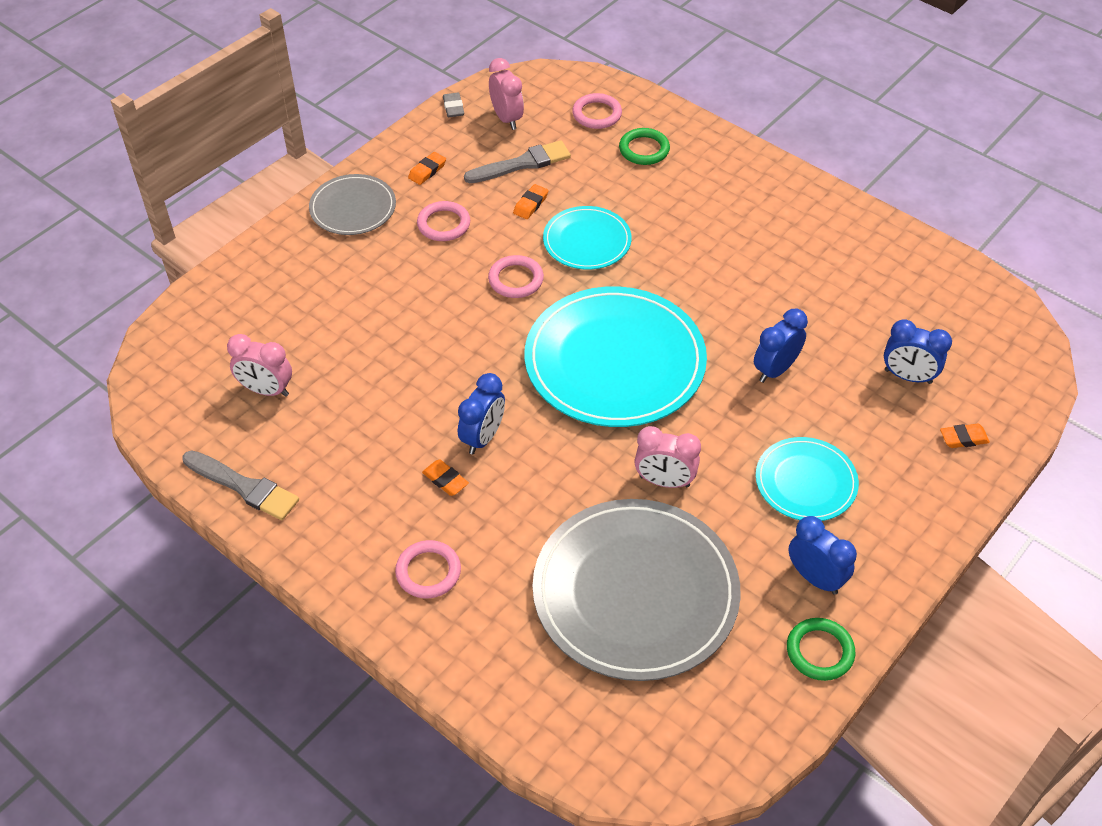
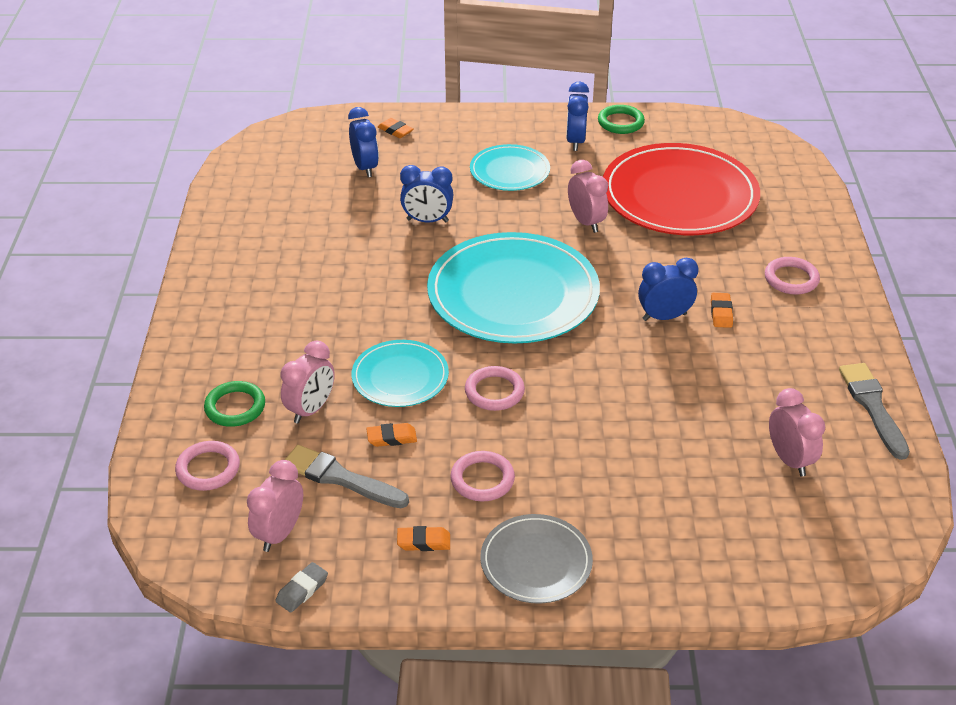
camera: 130 degrees left, 10 degrees down
(602, 182) = (311, 409): none -> pink clock
(635, 592) = (679, 195): grey plate -> red plate

